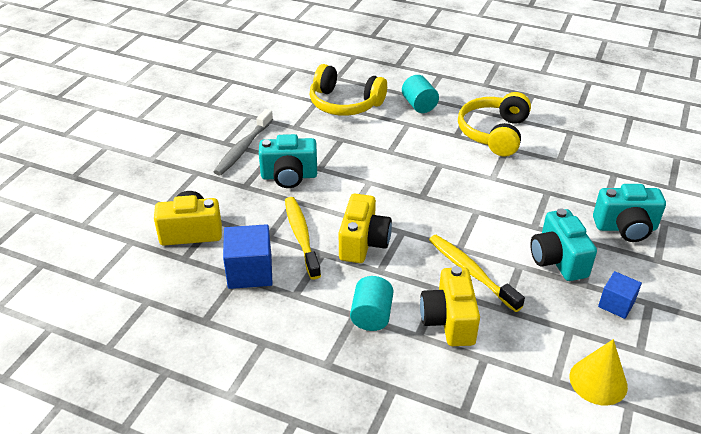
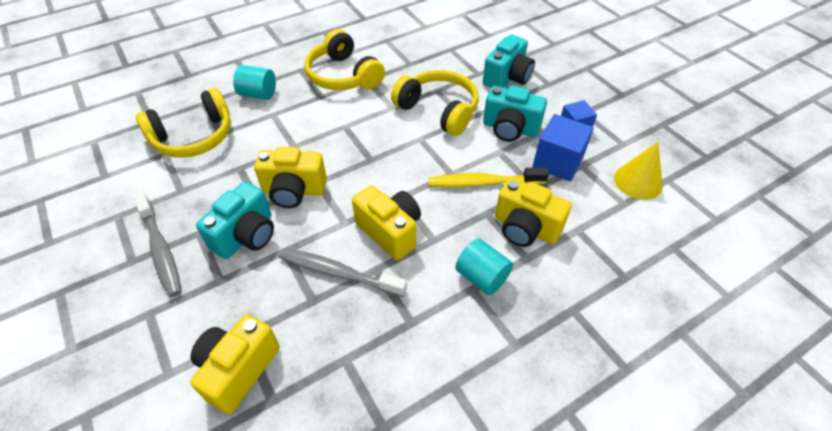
camera: 55 degrees left, 10 degrees up
(250, 272) = (348, 344): blue cube -> blue cube (558, 162)
(301, 236) = (338, 273): yellow toothbrush -> grey toothbrush
(348, 175) = (294, 191): none -> yellow camera
(524, 205) = (438, 110): none -> yellow headphones

